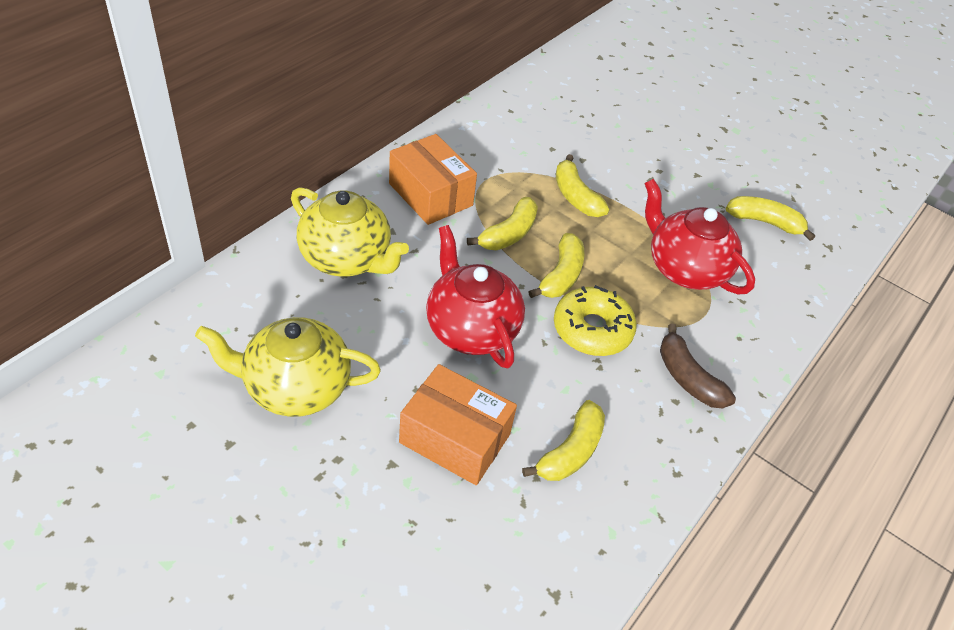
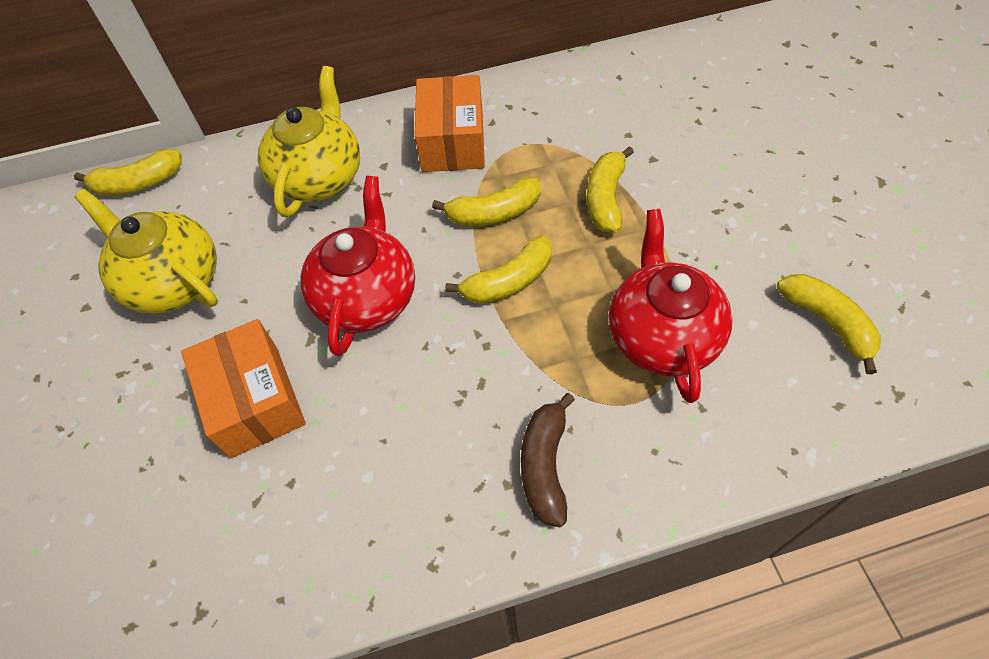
camera: 45 degrees right, 10 degrees up
(347, 259) = (319, 177): yellow teapot -> yellow teapot turned 150 degrees counterclockwise
(570, 451) = (346, 476): yellow banana -> yellow banana (138, 183)
(592, 329) = (487, 356): yellow donut -> none

